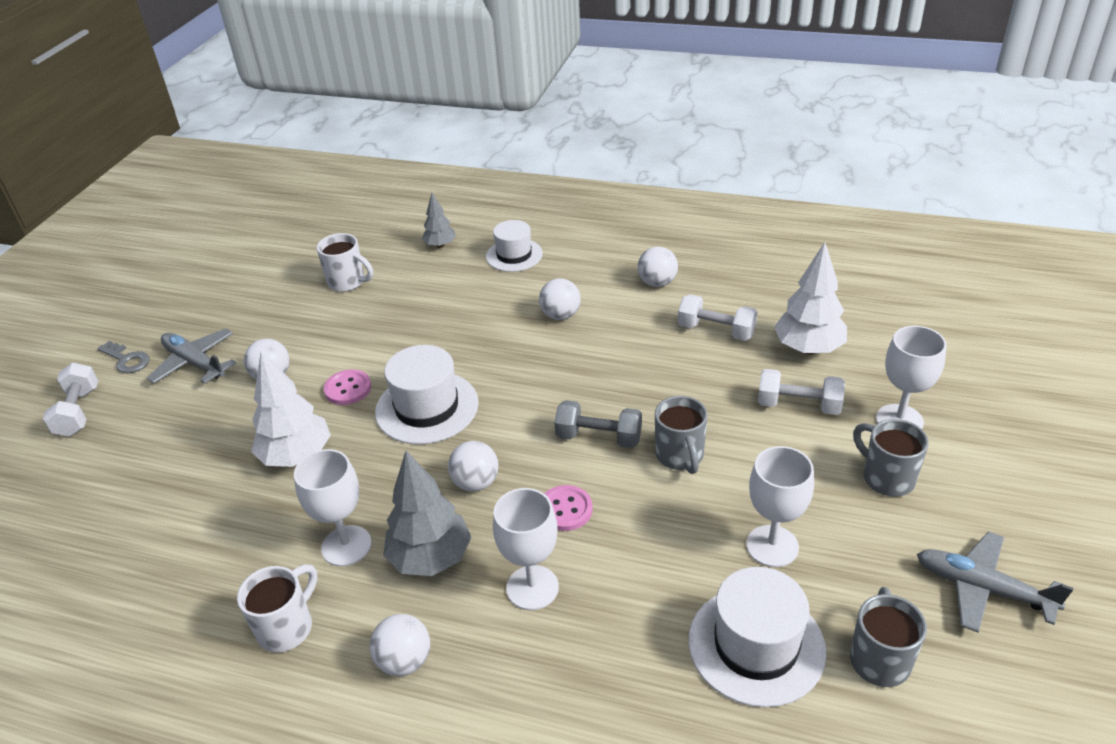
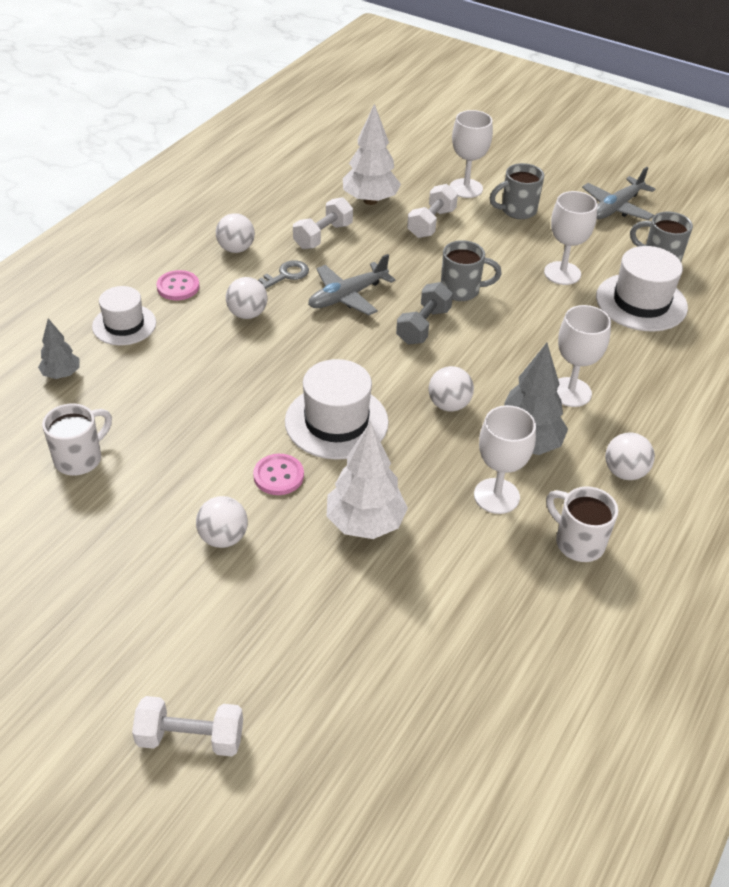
camera: 80 degrees left, 5 degrees up
(127, 360) = (105, 687): grey key -> grey key (285, 275)
(195, 363) = (156, 611): grey plane -> grey plane (347, 296)
(565, 509) = (497, 360): pink button -> pink button (178, 287)

